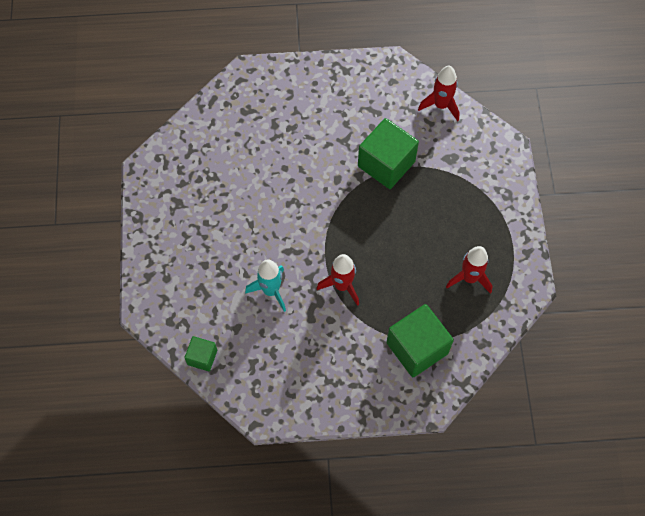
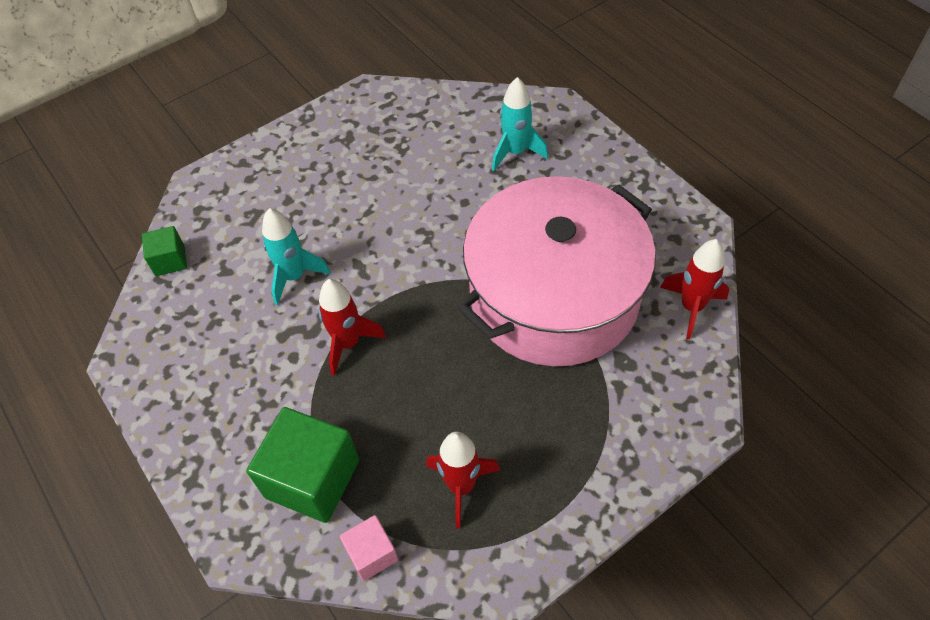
camera: 60 degrees right, 10 degrees down
(267, 118) = (515, 152): none -> turquoise rocket
(386, 164) = (554, 295): green cube -> pink pot
(478, 340) = (372, 554): none -> pink cube

